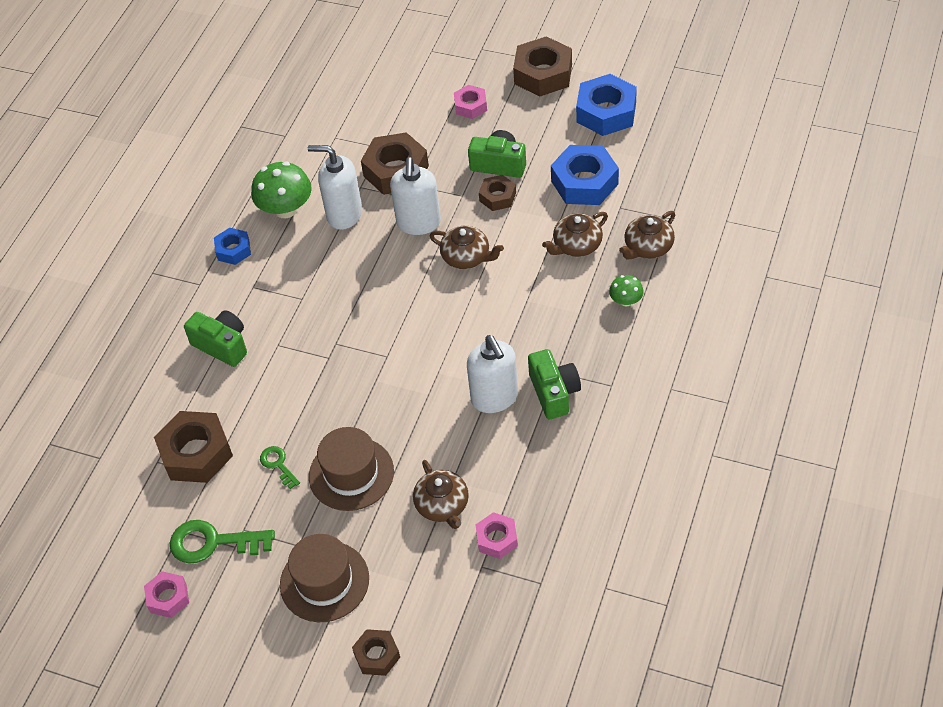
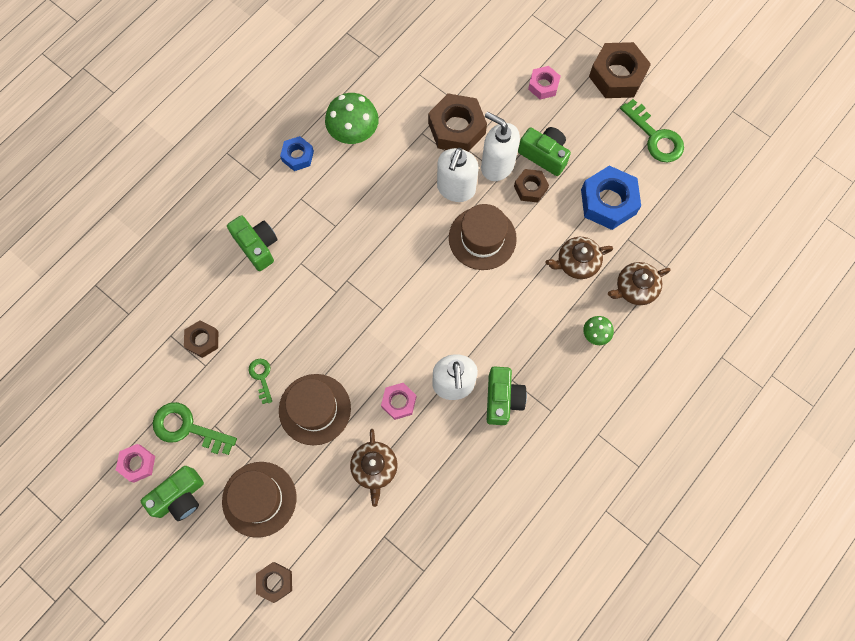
camera: 15 degrees right, 20 degrees up
(196, 453) = (202, 340): brown nut -> brown nut, size x0.56
(231, 612) = (180, 497): none -> green camera
(344, 214) = (398, 155): white soap dispenser -> white soap dispenser (497, 165)
(466, 257) = (482, 238): brown teapot -> brown hat
(497, 539) = (405, 517): pink nut -> pink nut (399, 402)
(606, 112) = (655, 137): blue nut -> green key

